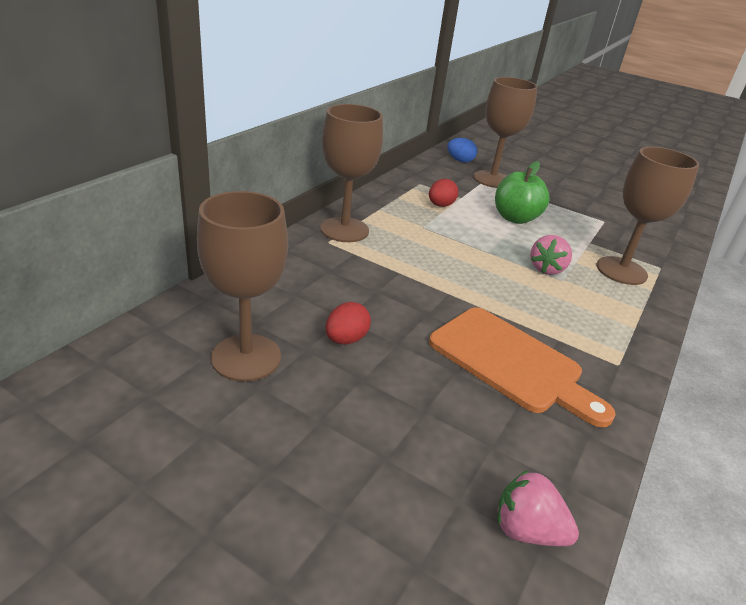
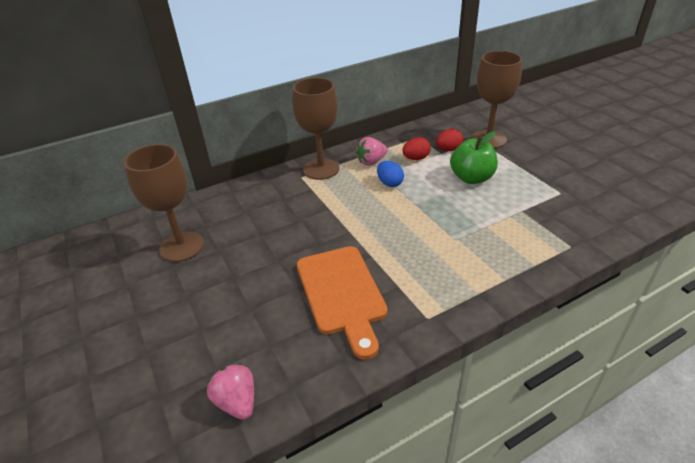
camera: 35 degrees right, 5 degrees up
(346, 339) = (247, 249): red egg -> red egg (448, 150)
(460, 161) = (476, 119): blue egg -> blue egg (390, 183)
(547, 269) = (452, 227): pink strawberry -> pink strawberry (371, 162)
(621, 271) = (523, 242): brown goblet -> none

